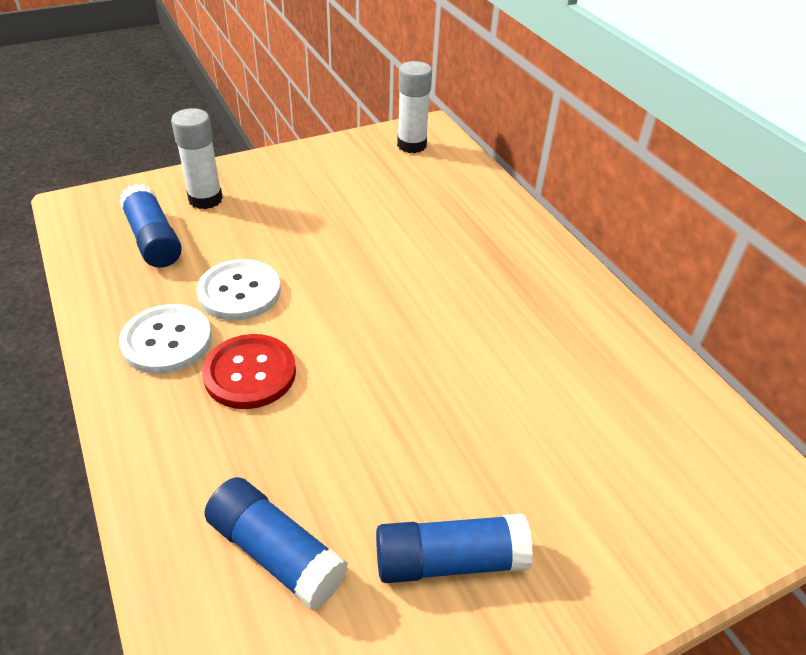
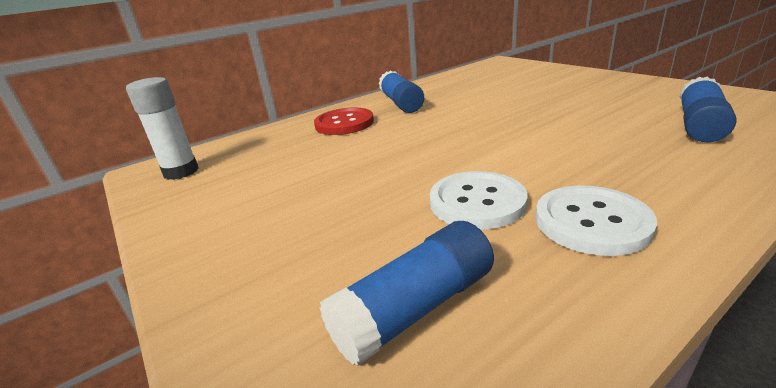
camera: 95 degrees left, 15 degrees down
(205, 199) = (291, 288): white glue stick -> none
(250, 373) = (575, 168): red button -> red button (344, 123)
(449, 560) = (624, 94): blue glue stick -> blue glue stick (401, 103)

